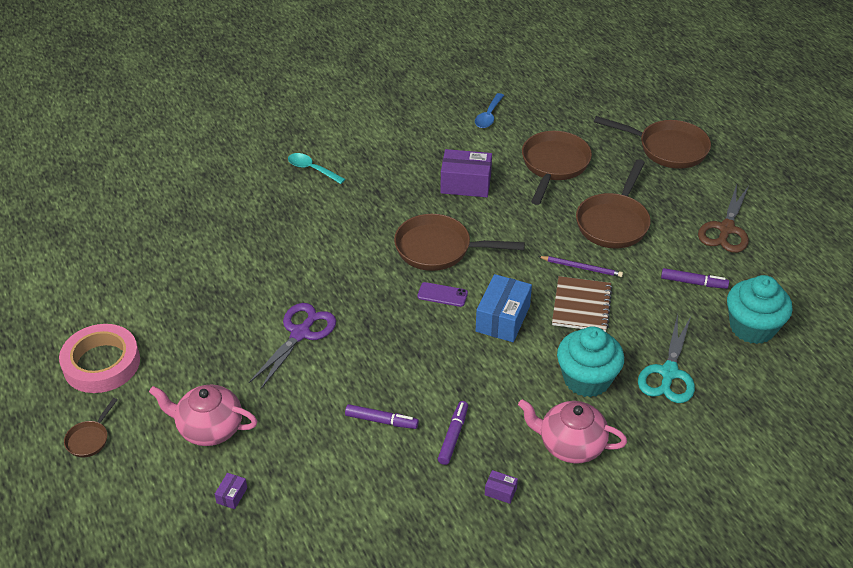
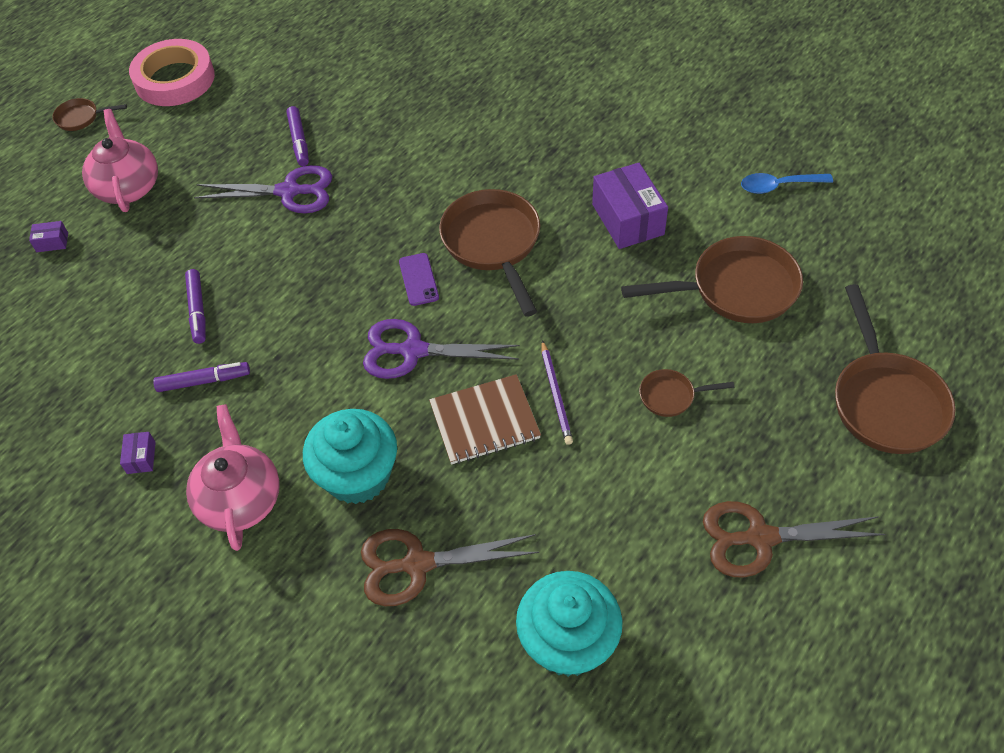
camera: 65 degrees right, 10 degrees up
(312, 169) = (547, 84): turquoise spoon -> none
(503, 319) = (413, 351): blue box -> purple scissors
(613, 222) = (671, 396): brown pan -> brown pan, size x0.48
(669, 373) = (417, 564): turquoise scissors -> brown scissors
(693, 283) = (613, 534): purple marker -> purple marker (299, 141)

